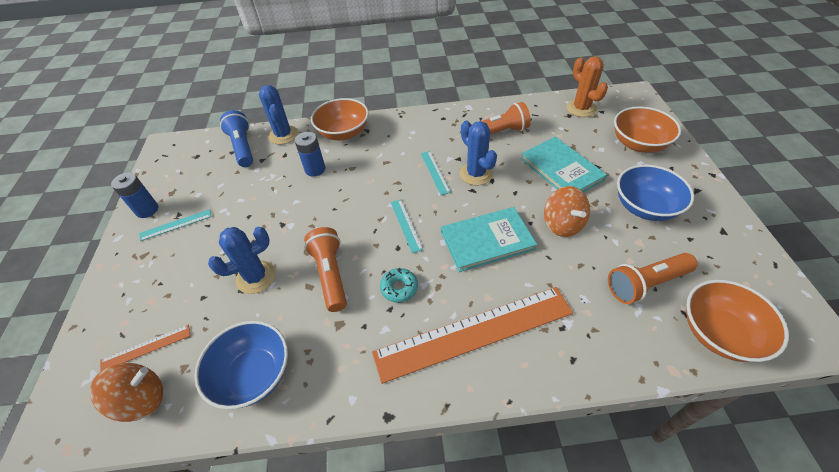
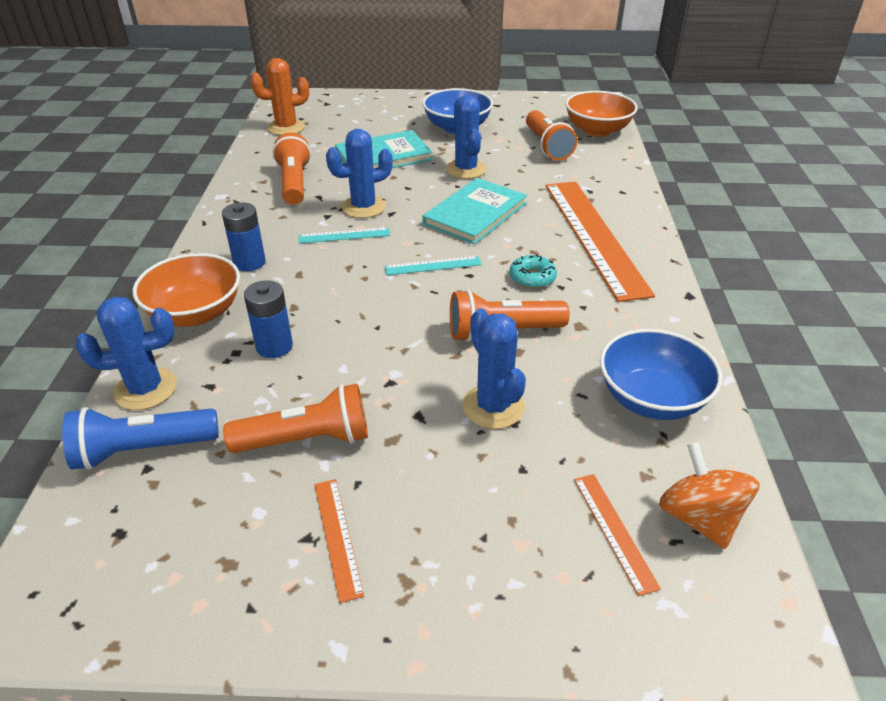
camera: 85 degrees left, 10 degrees down
(147, 210) = (268, 603): blue battery -> blue battery (249, 262)
(176, 225) = (338, 537): turquoise ruler -> orange ruler
(241, 199) = (307, 439): none -> orange flashlight
(487, 240) = (475, 214): turquoise book -> turquoise book turned 45 degrees clockwise
(562, 224) = (466, 169): orange spinning top -> blue cactus
(638, 144) = (367, 112): orange bowl -> none

